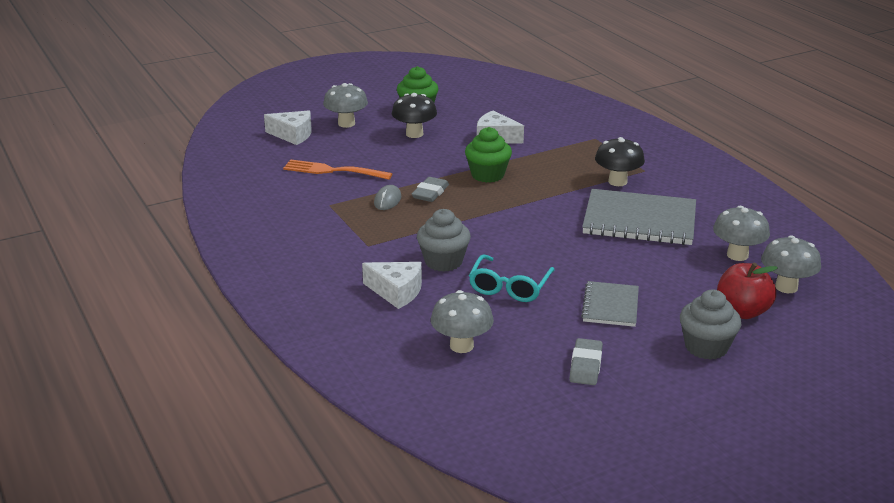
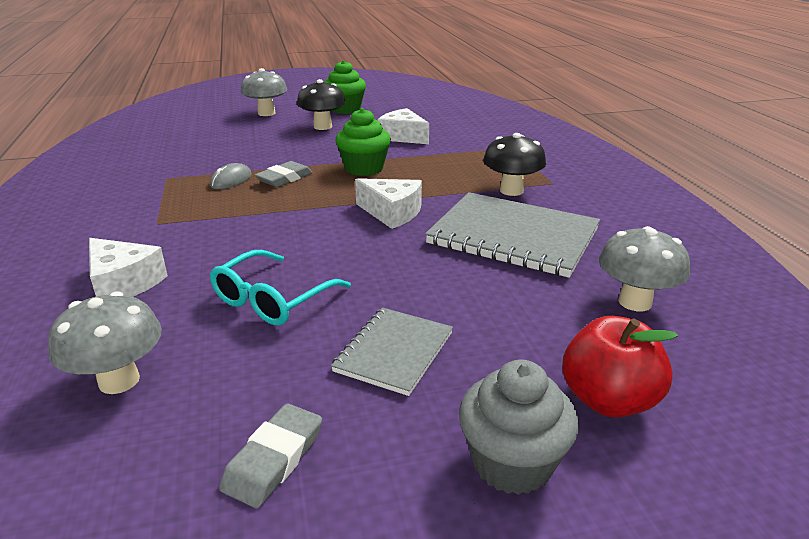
camera: 15 degrees right, 0 degrees up
(293, 135) = (206, 117): white cheese -> white cheese (392, 213)
(334, 171) = (208, 148): orange fork -> none
(443, 262) = (221, 254): grey cupcake -> none
(786, 287) = (702, 367): grey mushroom -> none

